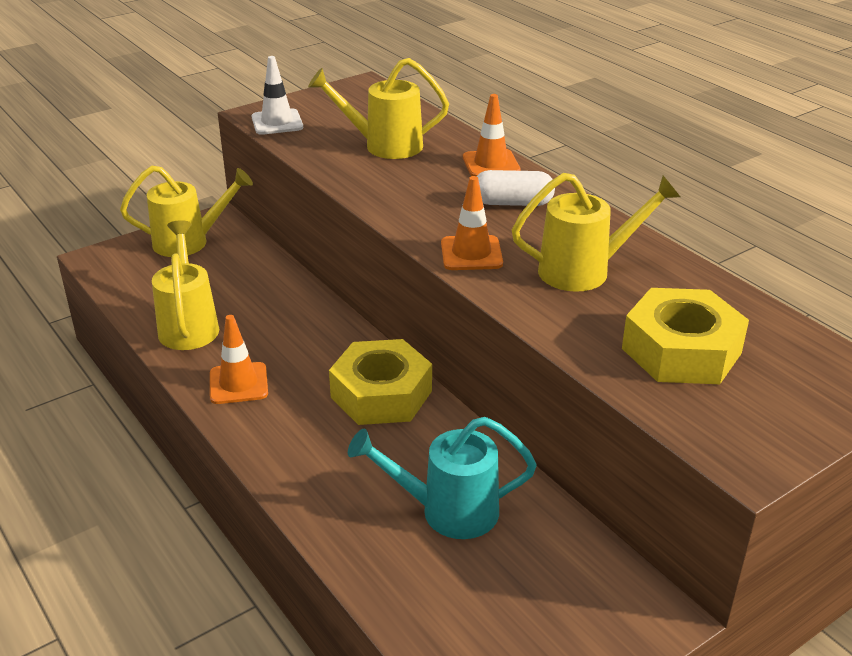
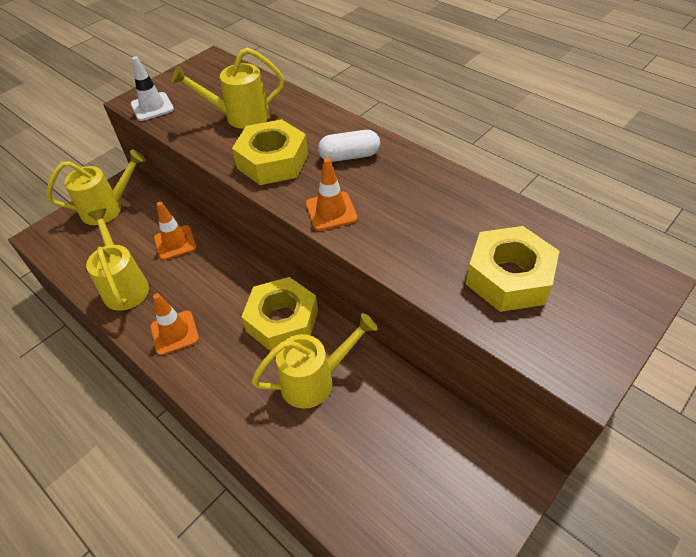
camera: 10 degrees left, 15 degrees up
(412, 195) = (272, 161): none -> yellow nut
(448, 511) = (354, 417): turquoise watering can -> none
(491, 164) = (324, 121): orange traffic cone -> orange traffic cone (175, 242)
(584, 271) = (418, 213): yellow watering can -> yellow watering can (315, 380)

